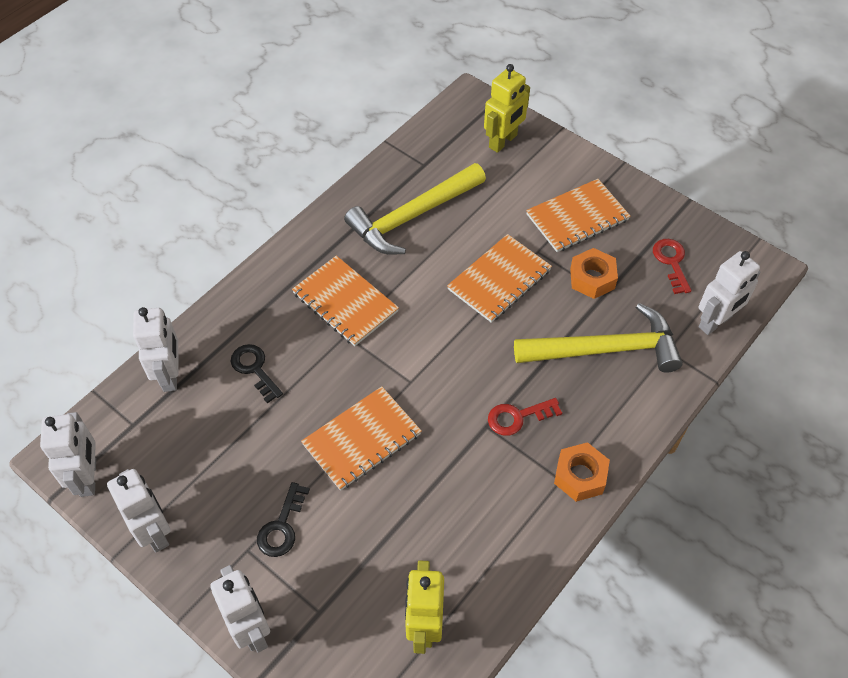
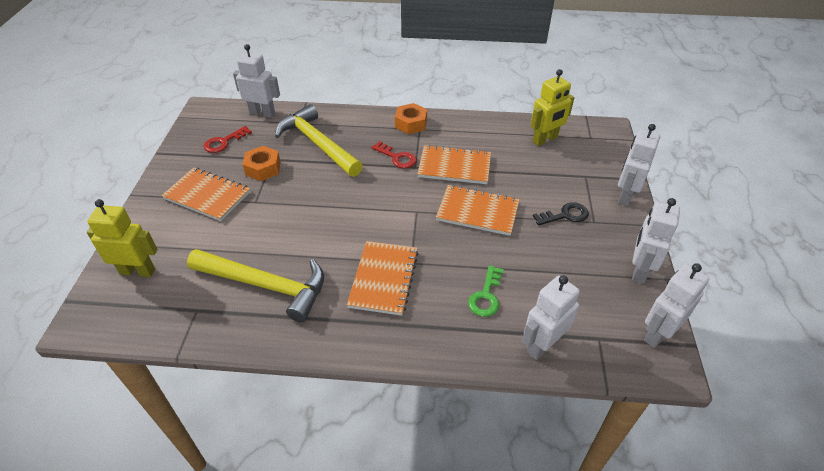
camera: 125 degrees left, 10 degrees down
(254, 369) = (486, 296): black key -> green key
(499, 280) = (296, 209): orange notebook -> orange notebook (454, 167)

